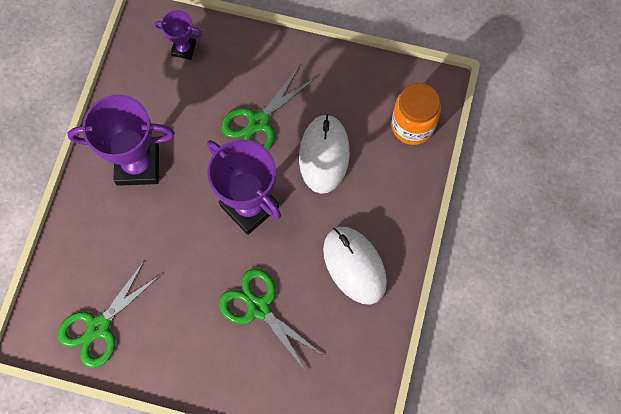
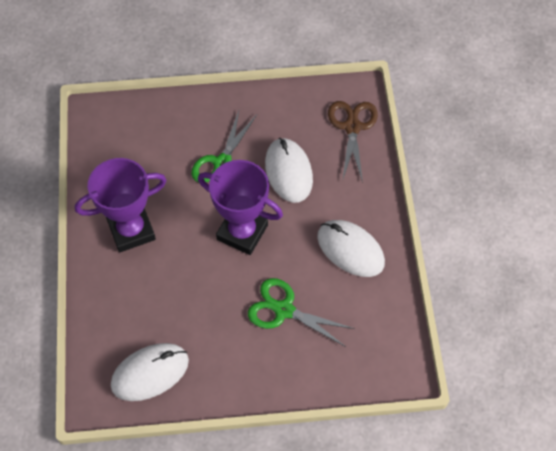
camera: 20 degrees left, 10 degrees down
(99, 327) = (150, 373): green scissors -> white mouse
(184, 49) = (134, 126): purple trophy -> none
(412, 126) = (352, 127): orange jar -> brown scissors

